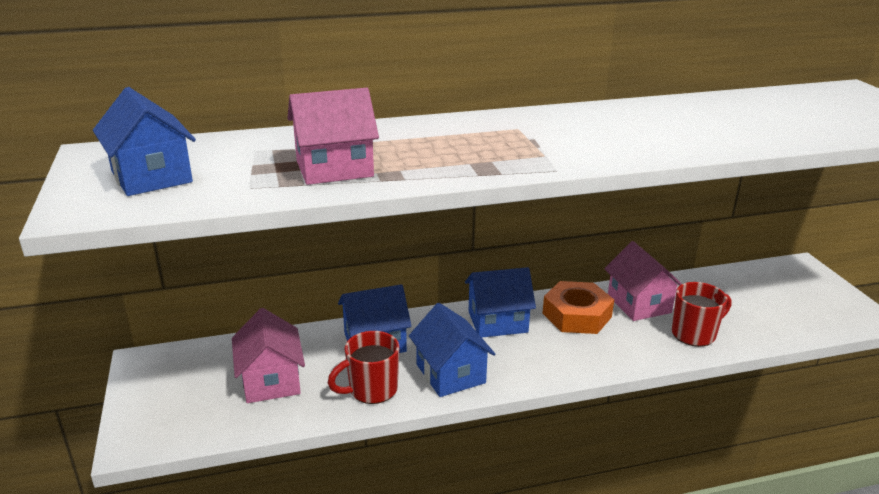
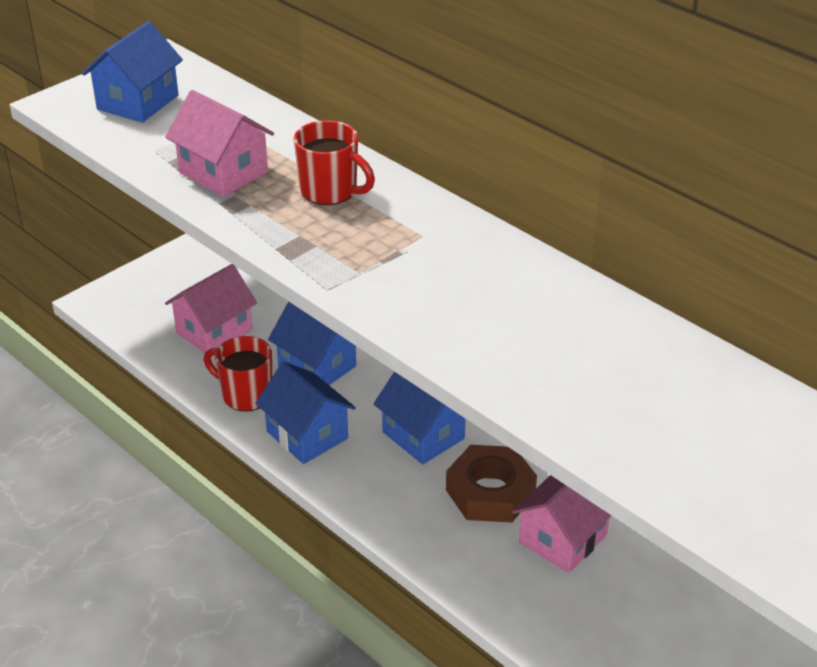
camera: 60 degrees right, 10 degrees up
(450, 373) = (307, 435): blue house -> blue house turned 75 degrees counterclockwise
(577, 315) = (490, 492): orange nut -> brown nut
(694, 334) = (538, 605): red mug -> red mug (330, 191)

